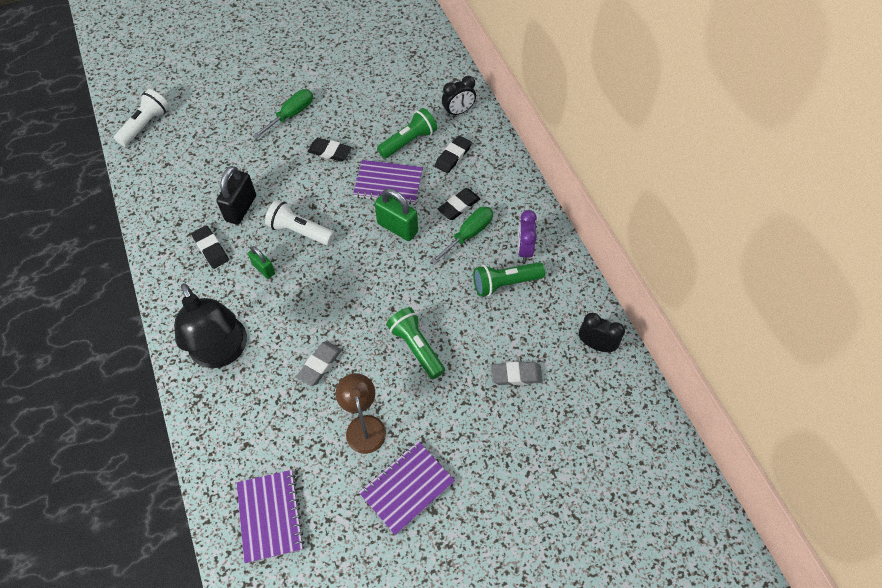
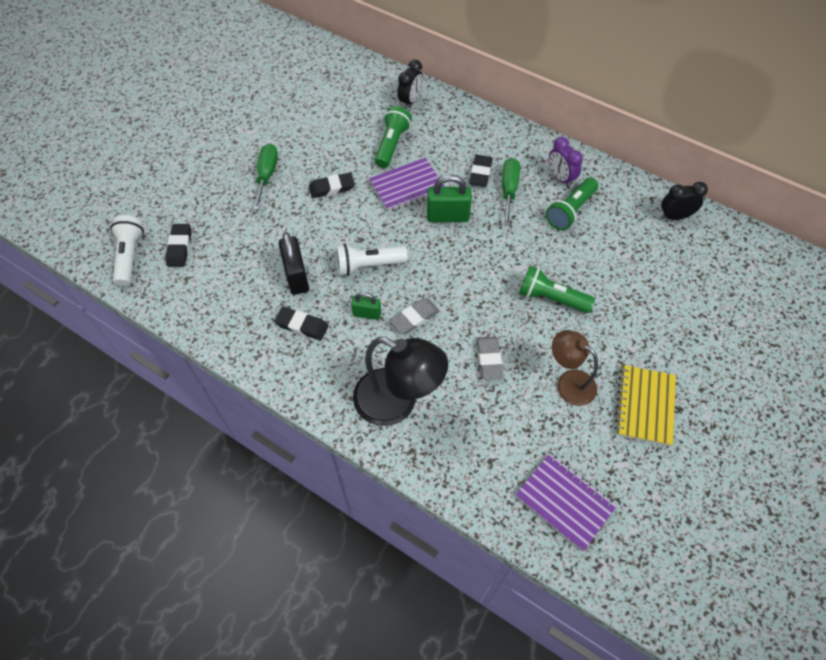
camera: 35 degrees left, 0 degrees up
(407, 488) = (645, 406): purple notebook -> yellow notebook
(453, 156) = (439, 137): black eraser -> black eraser (179, 247)
(516, 375) = (642, 272): grey eraser -> grey eraser (415, 318)

